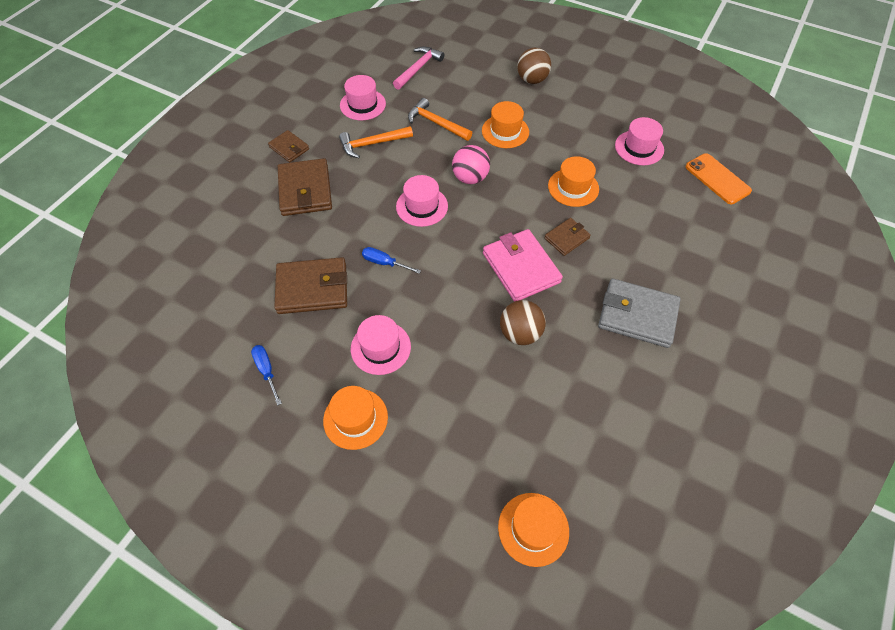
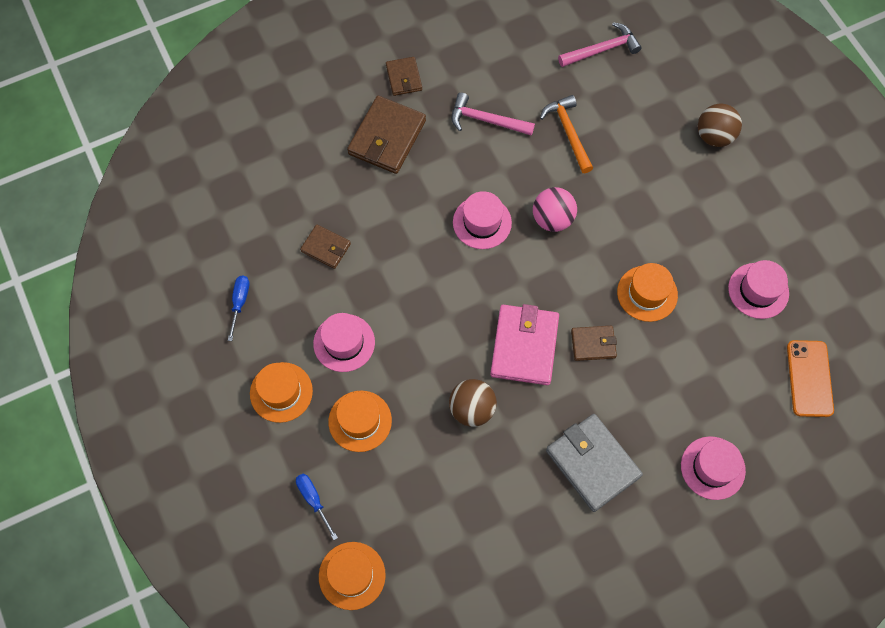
camera: 35 degrees right, 10 degrees up
(312, 288) = (326, 248): brown wallet -> brown wallet, size x0.56
(362, 104) = (510, 65): pink hat -> pink hat (712, 468)
(372, 144) = (486, 120): orange hammer -> pink hammer
(384, 263) = (404, 261): blue screwdriver -> blue screwdriver (313, 500)
(505, 131) = (631, 185): orange hat -> orange hat (360, 421)

